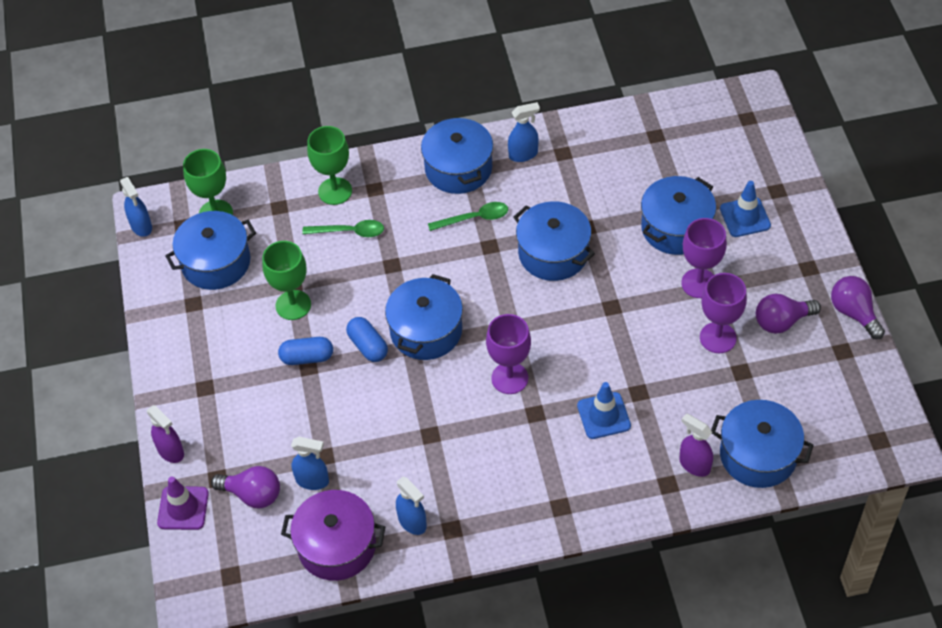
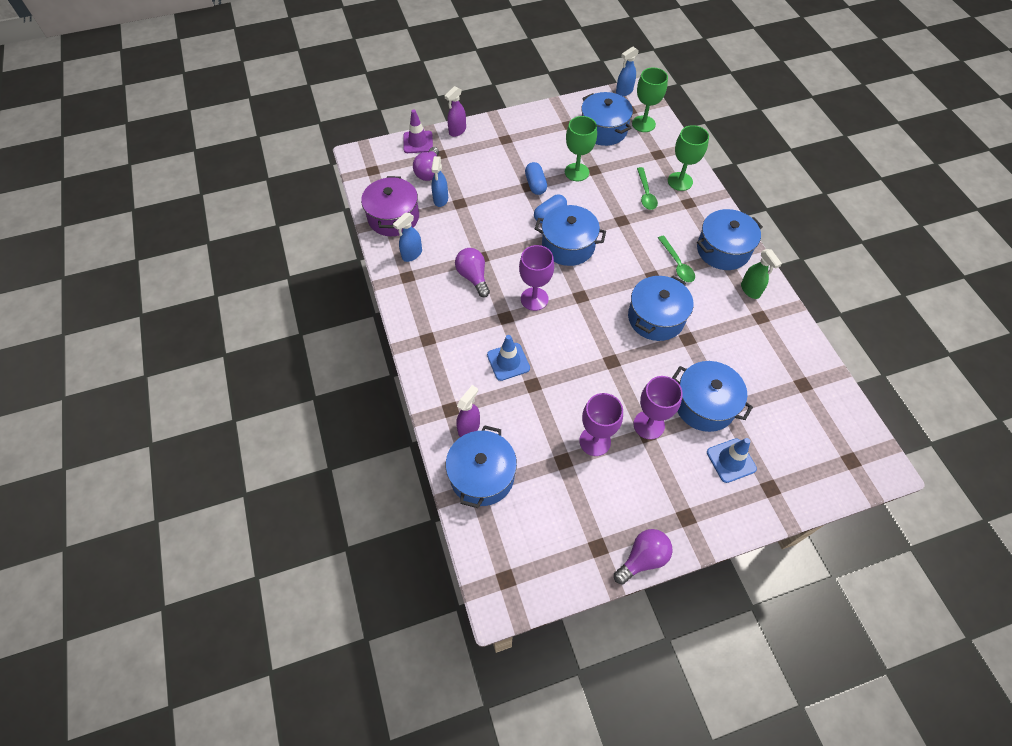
camera: 80 degrees right, 5 degrees up
(523, 154) = (750, 290): blue spray bottle -> green spray bottle
(781, 321) = (621, 493): purple light bulb -> purple light bulb (473, 277)

